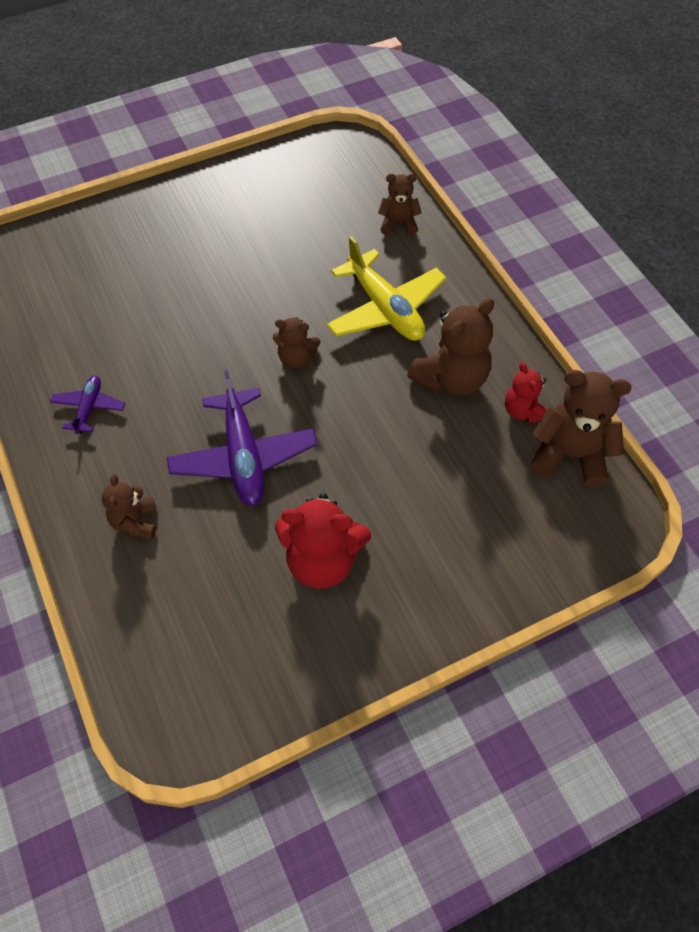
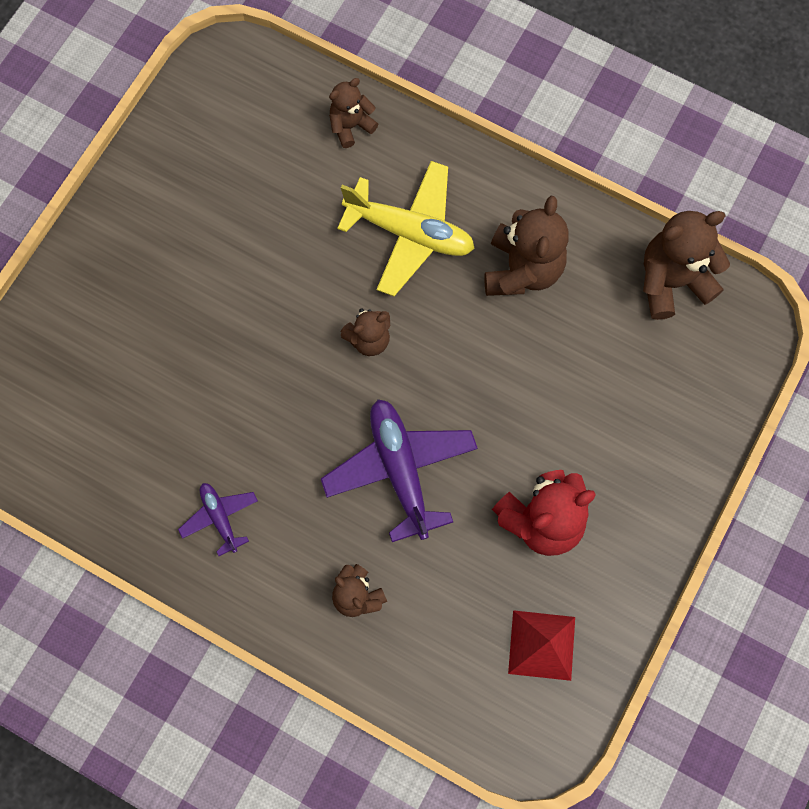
camera: 35 degrees left, 15 degrees up
(243, 456) = (400, 470): purple plane -> purple plane turned 150 degrees counterclockwise
(243, 655) = (541, 645): none -> red pyramid
(523, 411) = (605, 263): red teddy bear -> none

